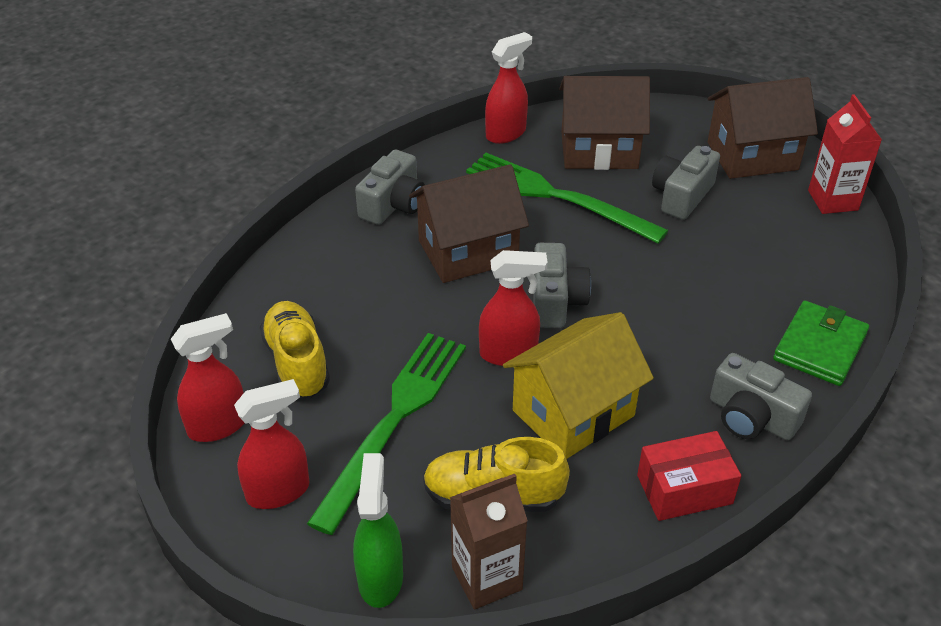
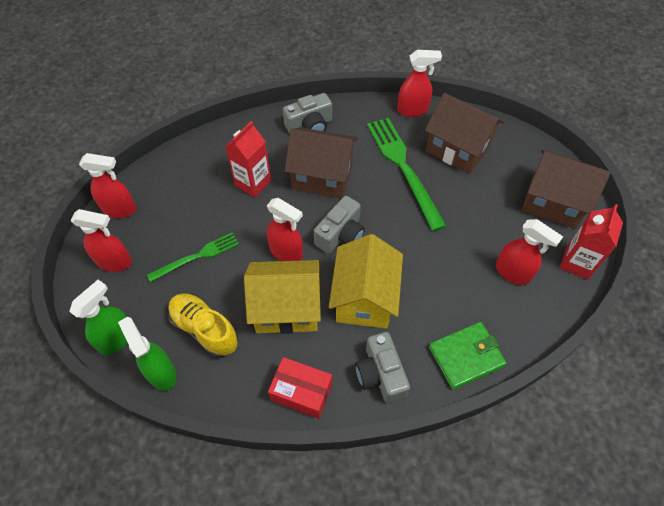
camera: 35 degrees right, 15 degrees up
(297, 363) = (182, 195): yellow shoe -> none
(384, 301) = (253, 183): none -> red carton
(394, 421) = (196, 257): green fork -> green fork, size x0.58
(486, 578) = (161, 372): brown carton -> green spray bottle
(653, 351) = (364, 298): none -> yellow house
(682, 196) = (479, 206): grey camera -> none
(782, 241) = (513, 272): none -> red spray bottle

